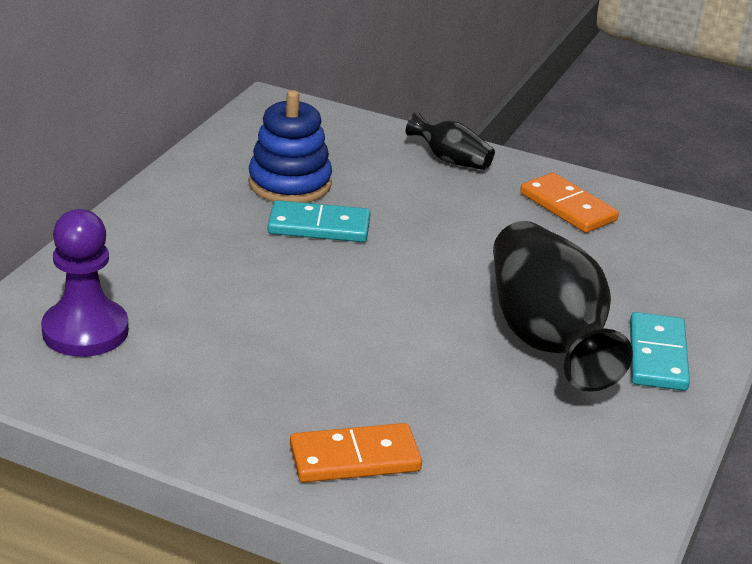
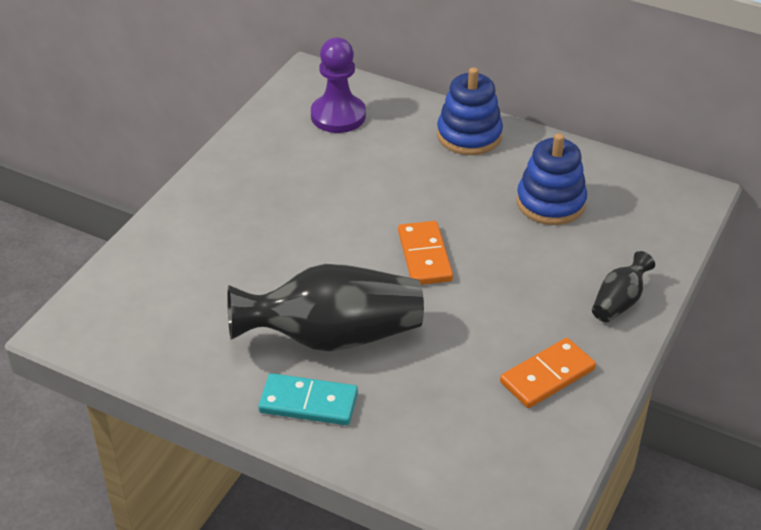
camera: 95 degrees right, 10 degrees up
(150, 228) = (469, 135): none -> blue stacking toy
(319, 226) = (485, 218): turquoise domino -> none
(355, 458) = (198, 229): orange domino -> orange domino (424, 256)

